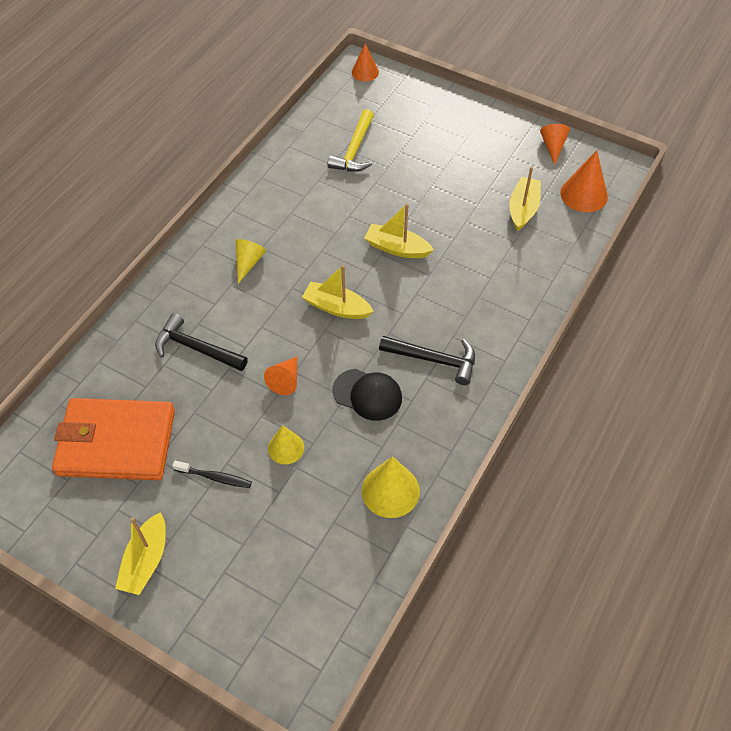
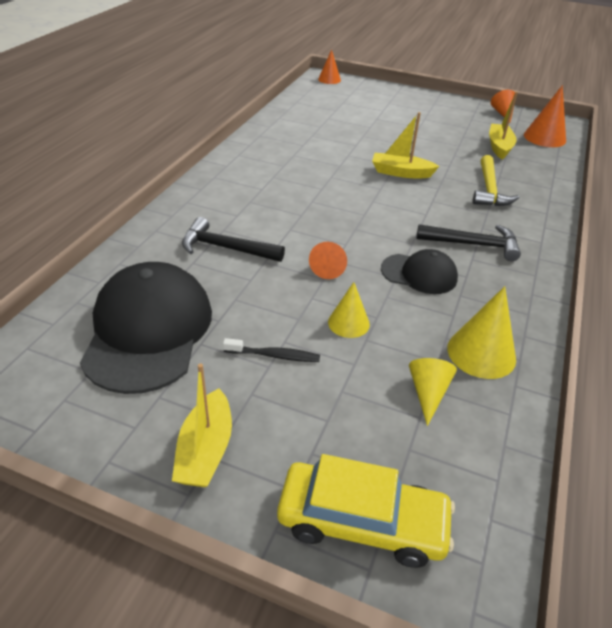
camera: 10 degrees left, 15 degrees down
(116, 442) = (148, 331): orange wallet -> black cap
(246, 631) = (362, 522): none -> yellow car
(248, 263) = (263, 186): yellow cone -> yellow cone (428, 393)
(336, 307) = (361, 212): yellow boat -> none
(354, 150) = (337, 118): yellow hammer -> yellow hammer (489, 189)

